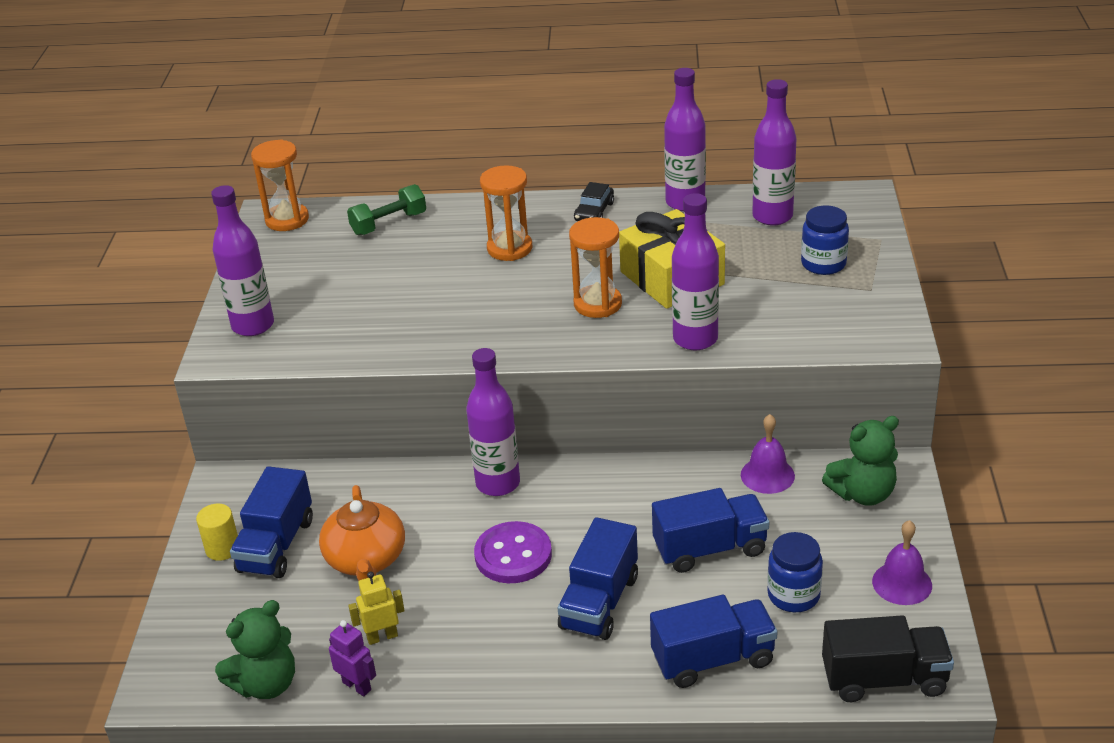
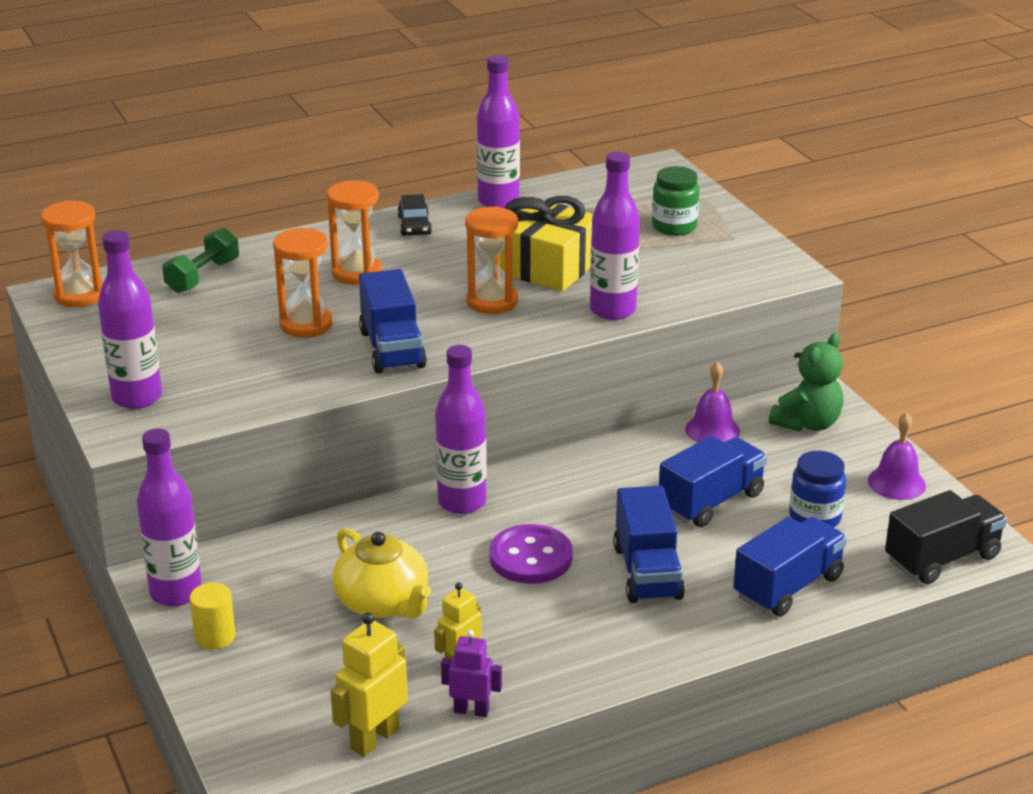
camera: 30 degrees left, 5 degrees down
(266, 684) = (374, 739): green teddy bear -> yellow robot
(276, 545) = (273, 617): blue truck -> blue truck (392, 349)
(366, 559) = (383, 602): orange teapot -> yellow teapot
(430, 289) = (306, 324): none -> orange hourglass
(772, 216) = (592, 197): purple bottle -> purple bottle (176, 593)
(823, 264) = (674, 226): blue jar -> green jar

